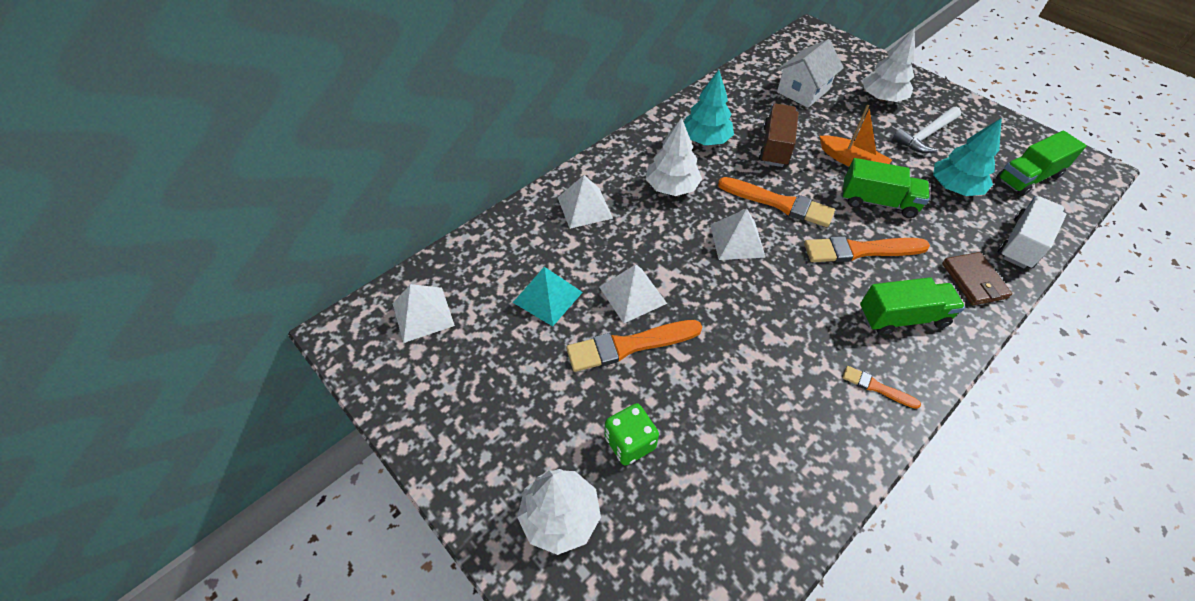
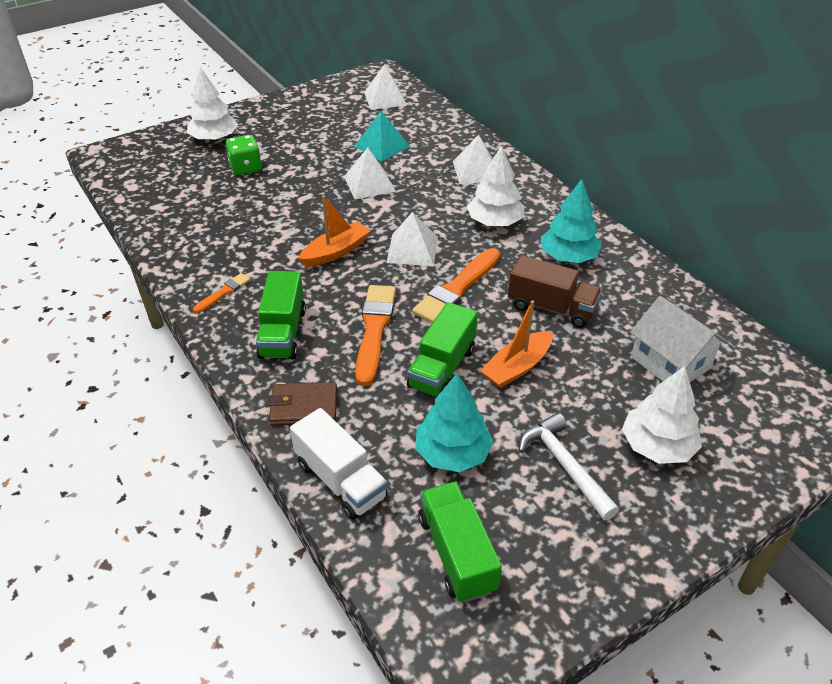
camera: 100 degrees right, 10 degrees down
(629, 346) = (322, 176): orange brush -> none
(766, 301) = (336, 252): none -> orange boat

